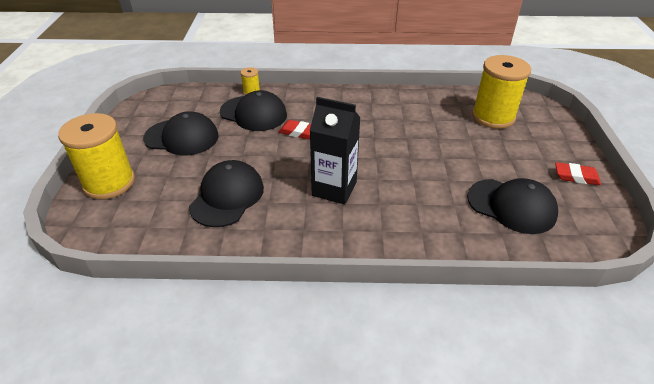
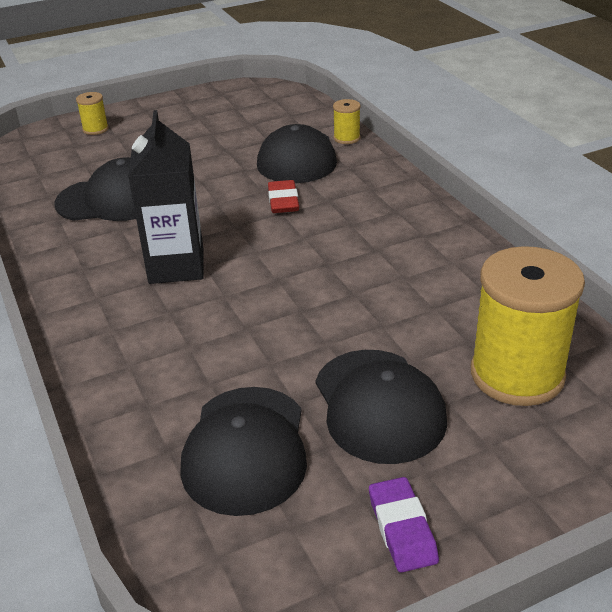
camera: 65 degrees right, 5 degrees down
(109, 183) = (95, 129): yellow spool -> yellow spool, size x0.43
(181, 137) = (205, 133): black cap -> black cap (379, 405)
(576, 176) = (402, 528): red eraser -> purple eraser

